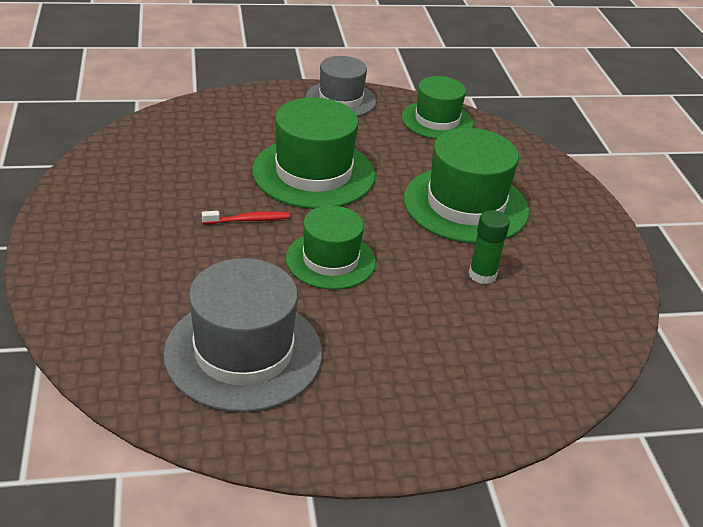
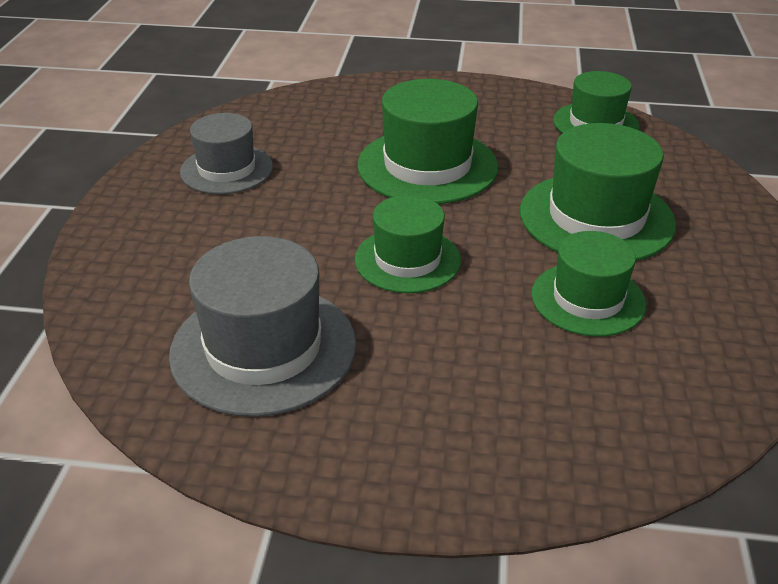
camera: 20 degrees right, 0 degrees up
(248, 220) = (333, 207): red toothbrush -> none
(341, 99) = (490, 94): grey hat -> grey hat (227, 169)
(482, 275) = (588, 299): green glue stick -> green hat

